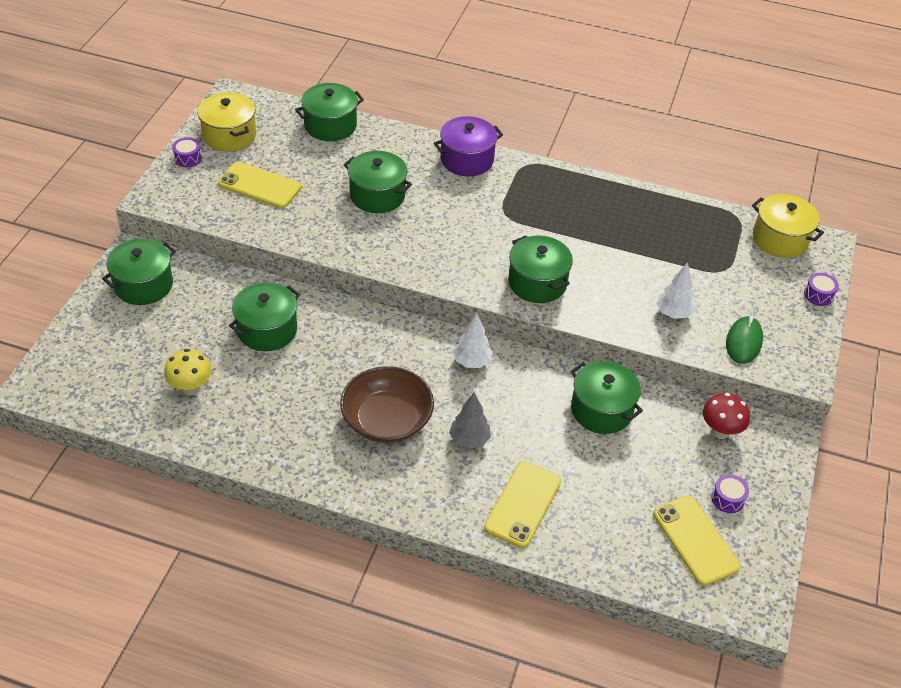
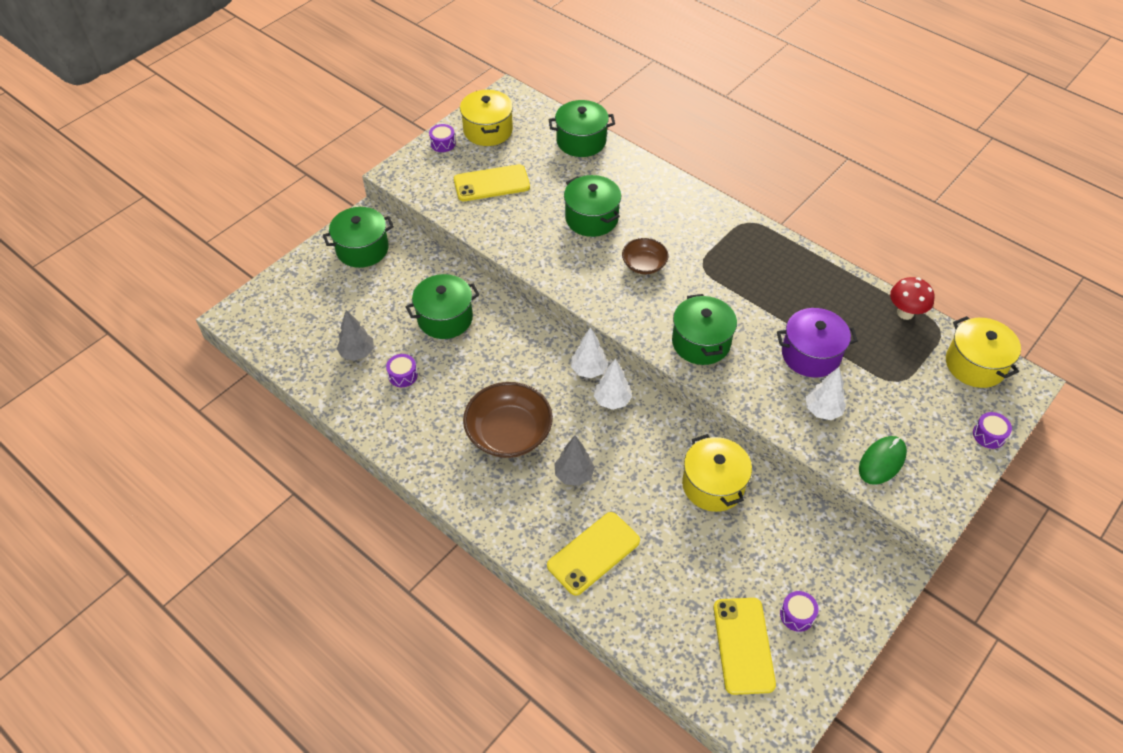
camera: 25 degrees right, 5 degrees up
(191, 388) = (357, 353): yellow mushroom -> grey tree
(250, 396) = (403, 375): none -> purple drum
(259, 185) = (491, 183): yellow phone -> yellow phone turned 60 degrees counterclockwise
(436, 340) = (588, 370): none -> white tree
(449, 226) = (644, 264): none -> brown bowl
(467, 160) = (692, 203): purple pot -> purple pot (810, 354)
(601, 410) = (713, 485): green pot -> yellow pot
(720, 431) = (822, 544): red mushroom -> red mushroom (905, 313)

